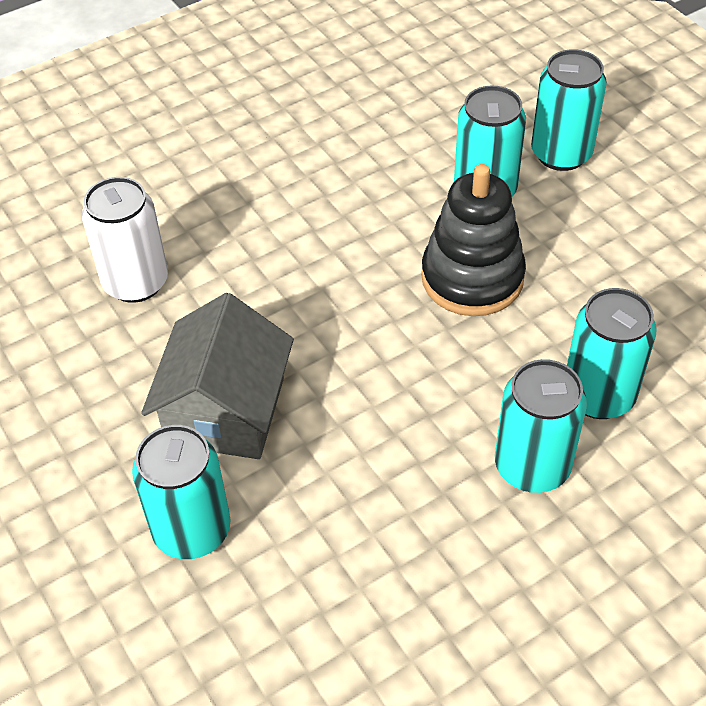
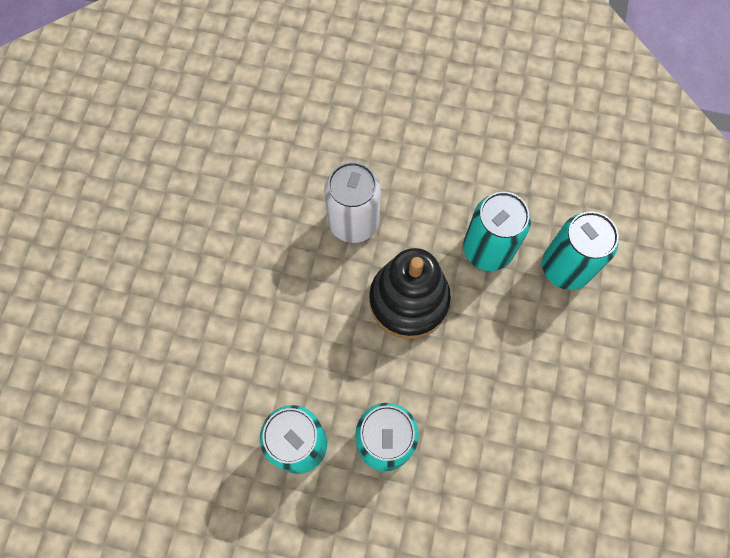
camera: 45 degrees right, 20 degrees up
(136, 282) = (239, 131): white can -> white can (353, 222)
(192, 530) = (110, 306): turquoise can -> none
(226, 411) = (196, 255): grey house -> none

